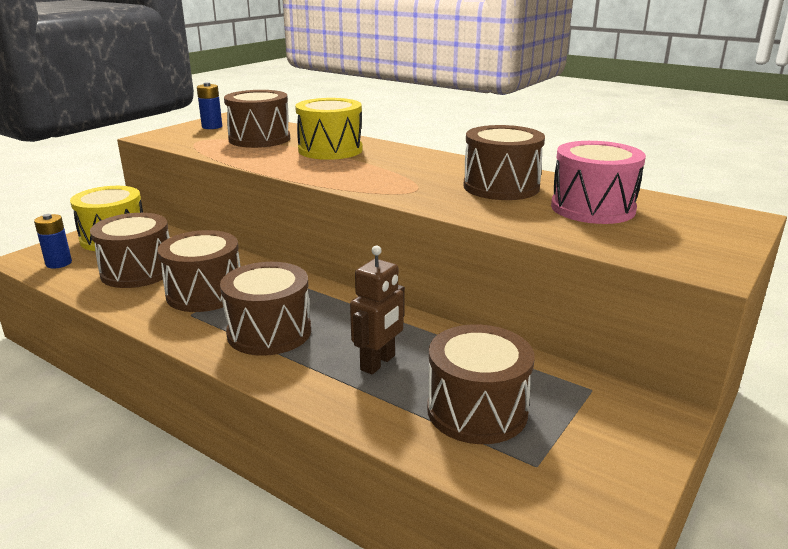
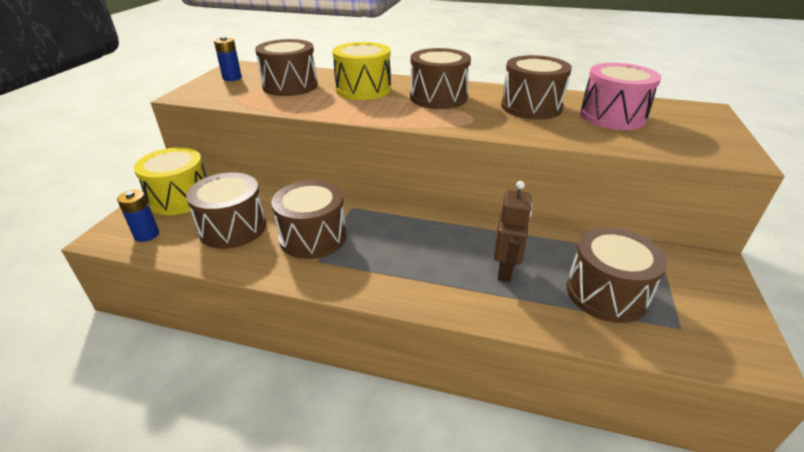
camera: 20 degrees left, 10 degrees up
(269, 332) = (399, 262): brown drum -> brown drum (438, 97)

